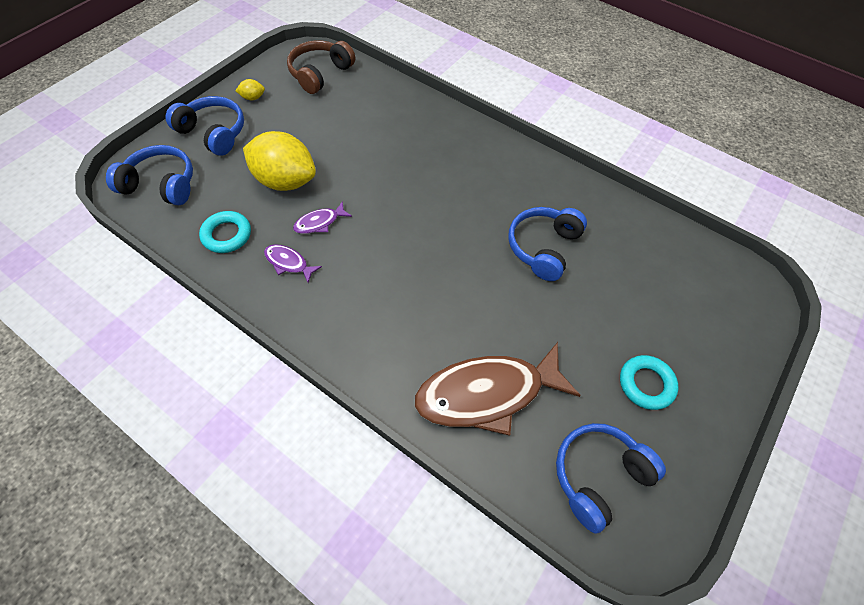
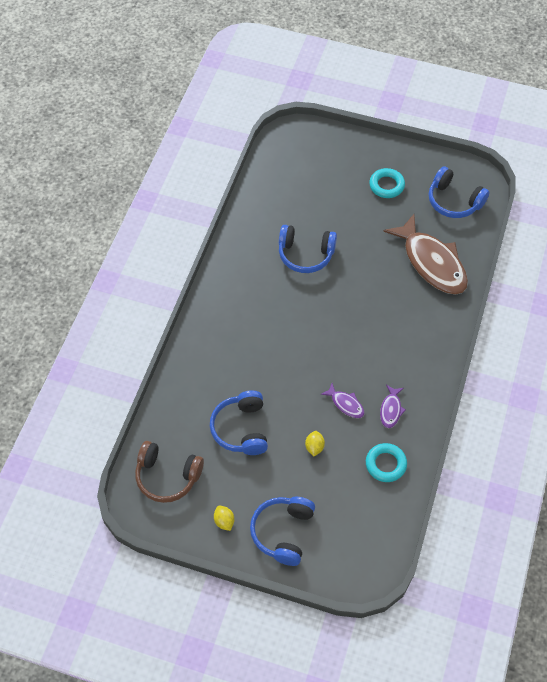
camera: 105 degrees left, 0 degrees up
(161, 184) = (359, 542): blue headphones -> blue headphones (241, 429)
(285, 181) = (314, 447): yellow lemon -> yellow lemon, size x0.40

